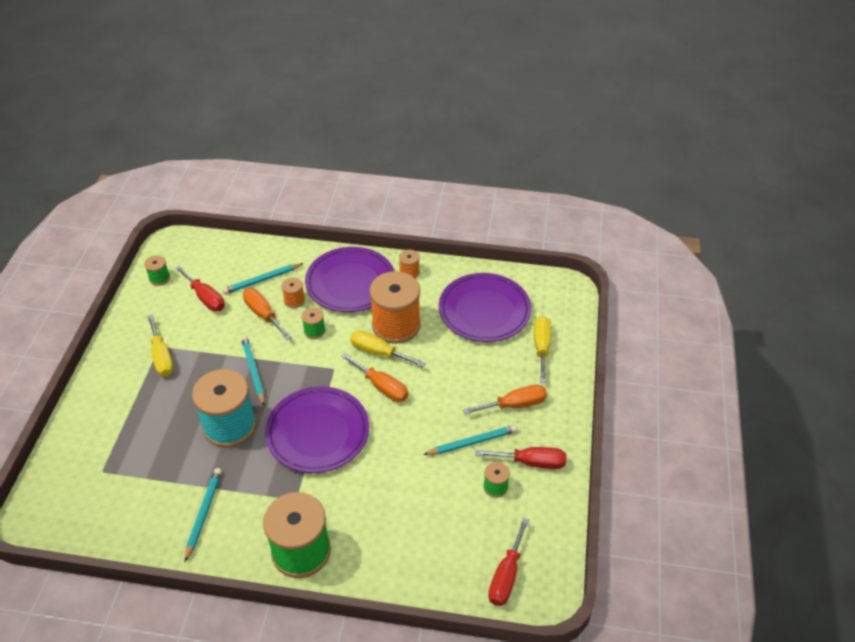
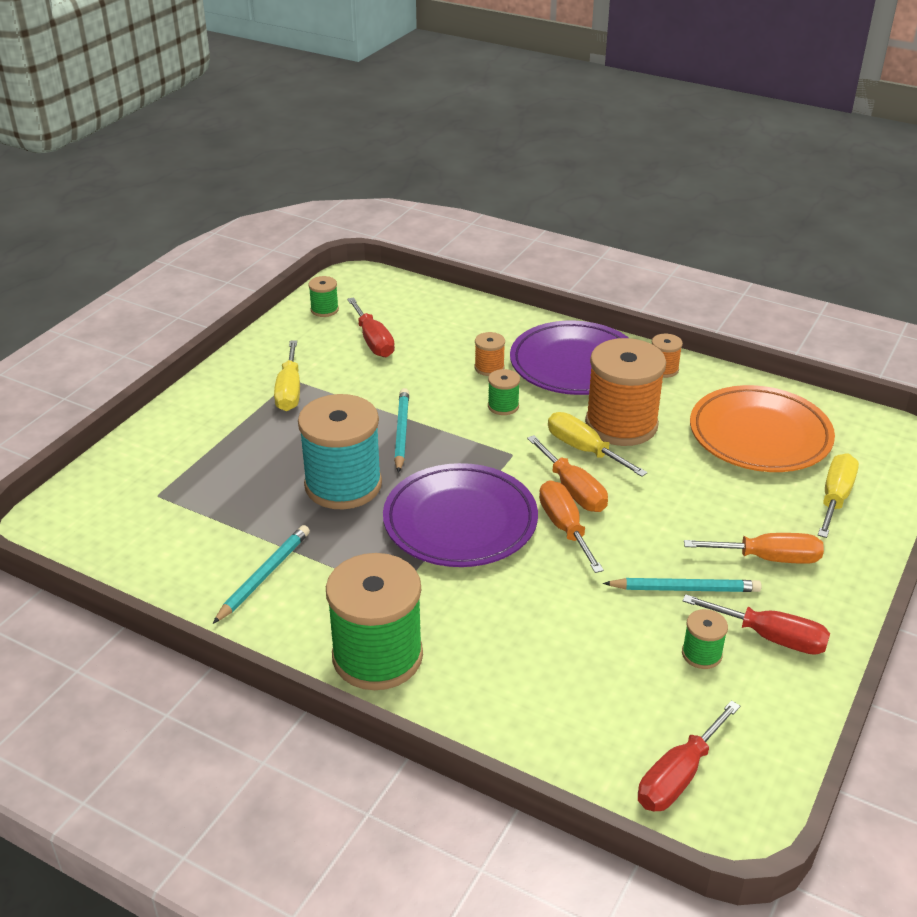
camera: 20 degrees right, 10 degrees down
(262, 280) = (455, 337): turquoise pencil -> none
(263, 314) = (441, 374): orange screwdriver -> orange screwdriver (565, 527)
(484, 311) = (759, 435): purple plate -> orange plate

